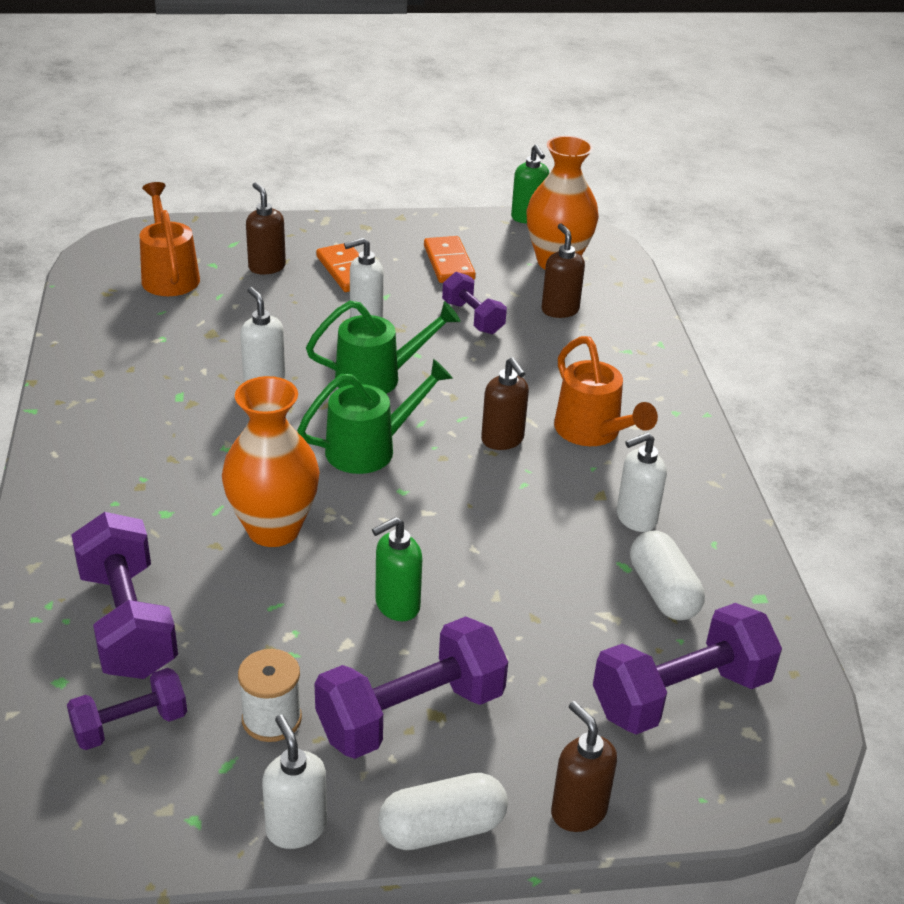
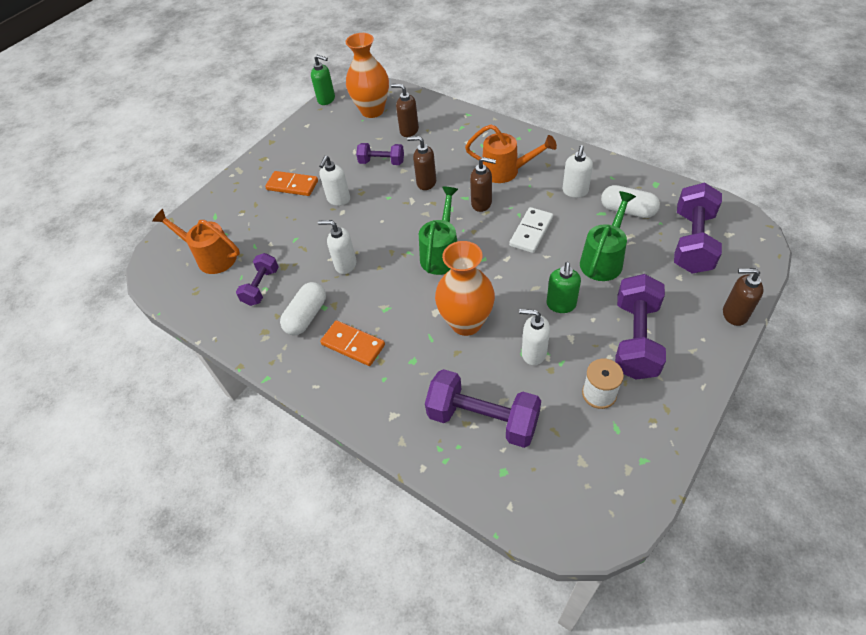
camera: 40 degrees left, 15 degrees up
(130, 725) = (559, 455): purple dumbbell -> purple dumbbell (261, 286)
(267, 267) = (252, 214): brown soap dispenser -> brown soap dispenser (426, 182)
(296, 828) = (676, 421): white soap dispenser -> white soap dispenser (533, 353)
(378, 378) = (391, 221): green watering can -> green watering can (603, 259)
(442, 828) = (713, 367): white capsule -> white capsule (306, 316)
(448, 263) = (329, 146): orange domino -> orange domino (353, 345)
(503, 512) = (531, 232): none -> white domino

